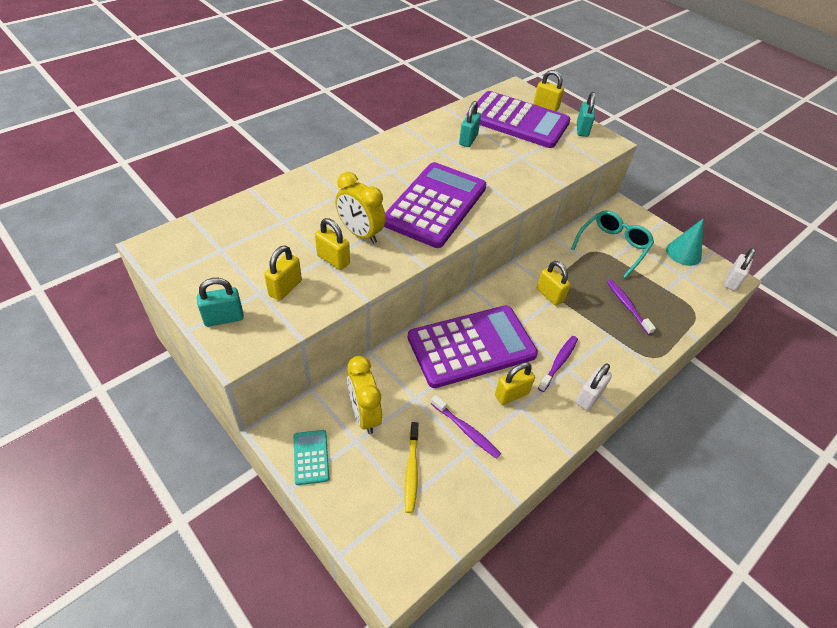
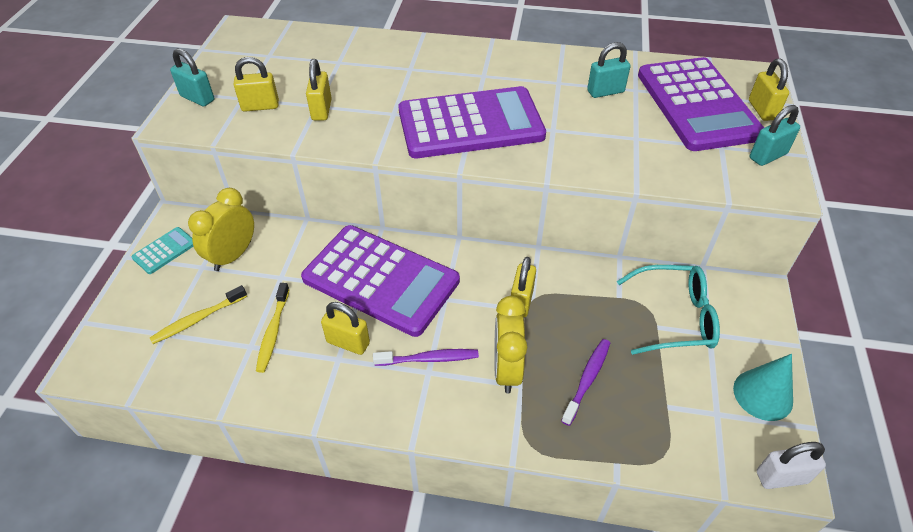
camera: 55 degrees right, 0 degrees up
(360, 234) = (372, 105): yellow clock -> yellow clock (506, 369)
(465, 430) = (273, 331): purple toothbrush -> yellow toothbrush
(589, 397) = (406, 410): white padlock -> none

